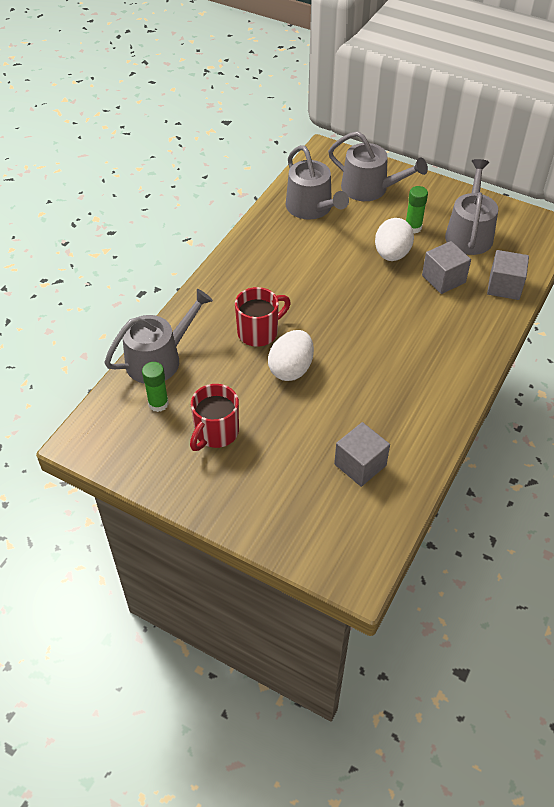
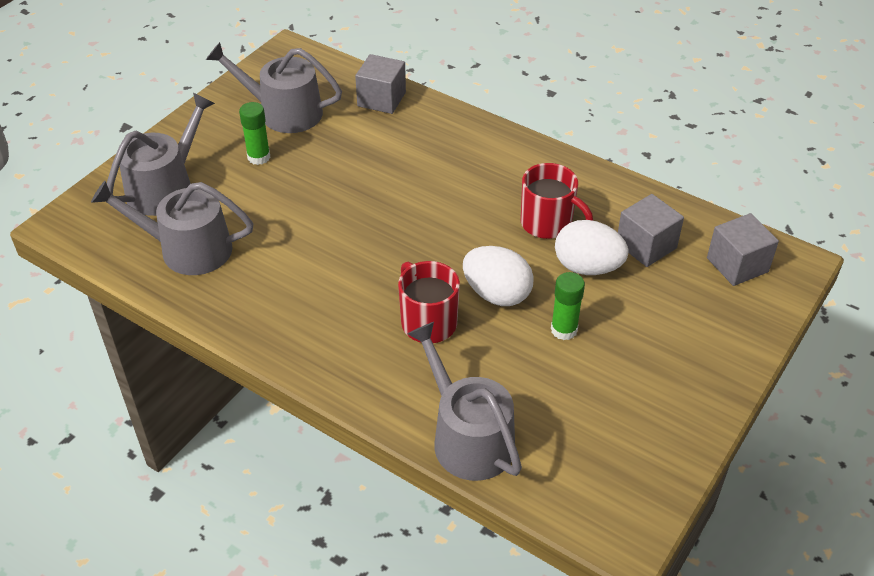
camera: 85 degrees left, 5 degrees down
(158, 404) = (552, 438): green glue stick -> green glue stick (564, 330)
(216, 433) = (603, 376): red mug -> red mug (548, 224)
(312, 208) = (187, 249): grey watering can -> grey watering can turned 150 degrees counterclockwise
(392, 254) = (305, 182): white egg -> white egg (587, 267)
(443, 279) = (359, 144): grey cube -> grey cube (737, 265)

